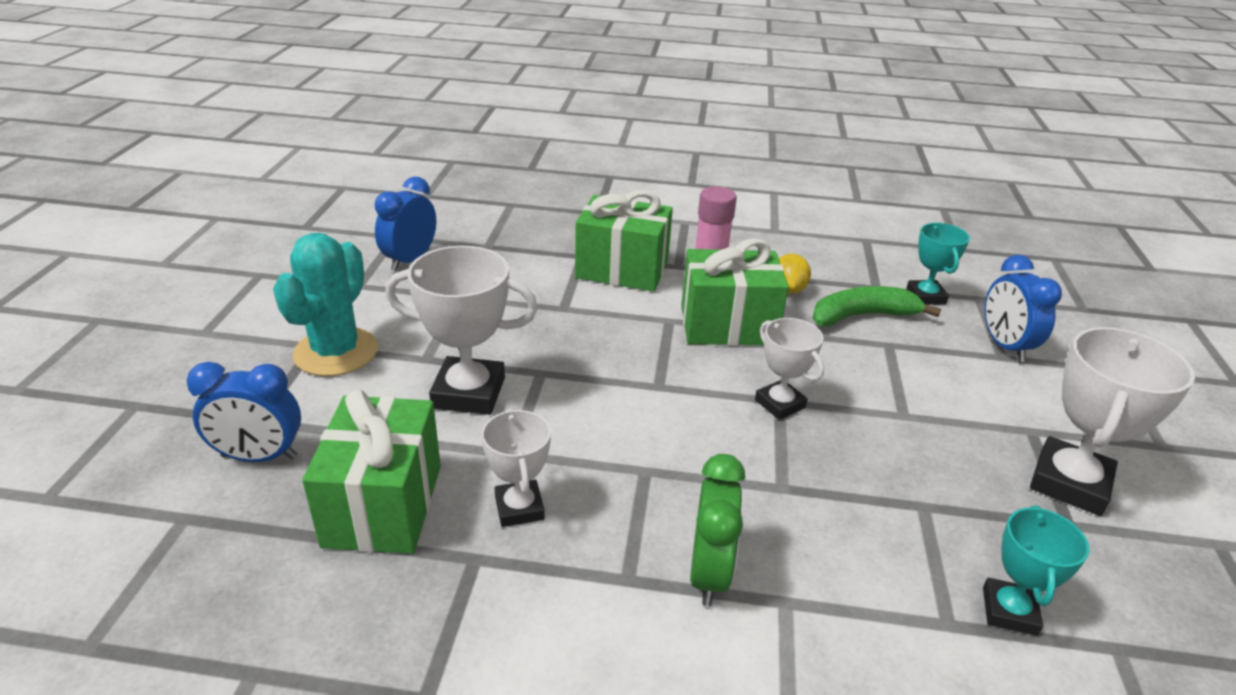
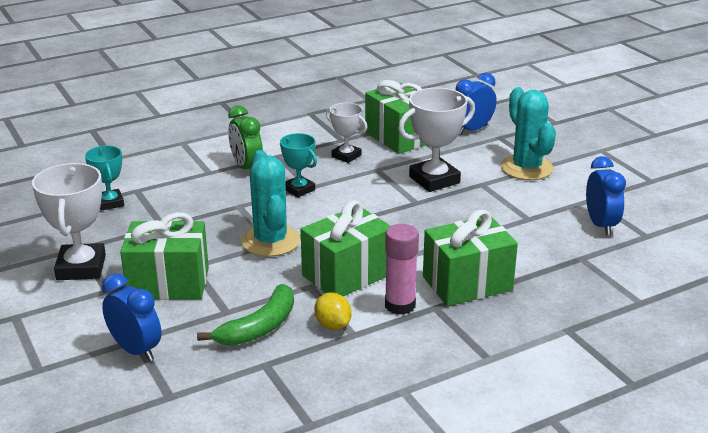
camera: 145 degrees right, 5 degrees down
(779, 404) = (270, 241): white trophy -> turquoise cactus
(925, 296) = (218, 373): turquoise trophy -> turquoise trophy (299, 189)
(945, 404) = (168, 283): none -> green gift

